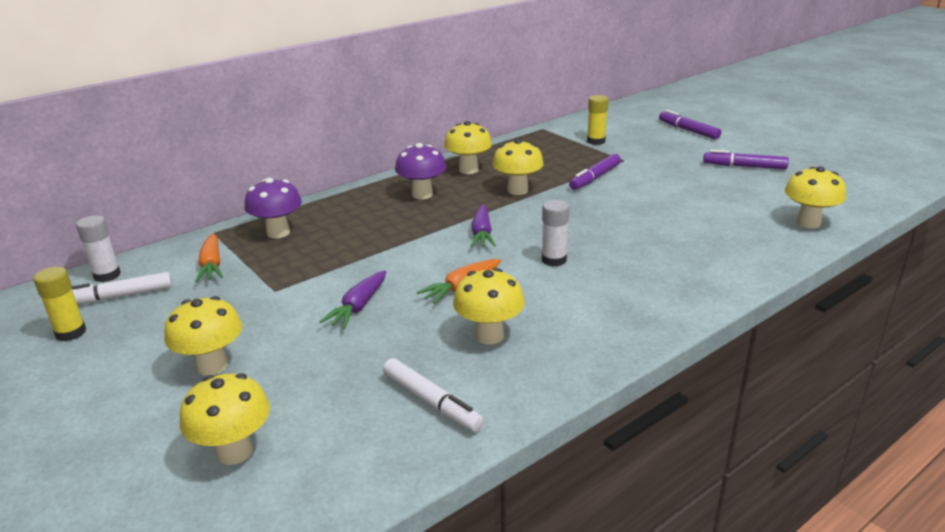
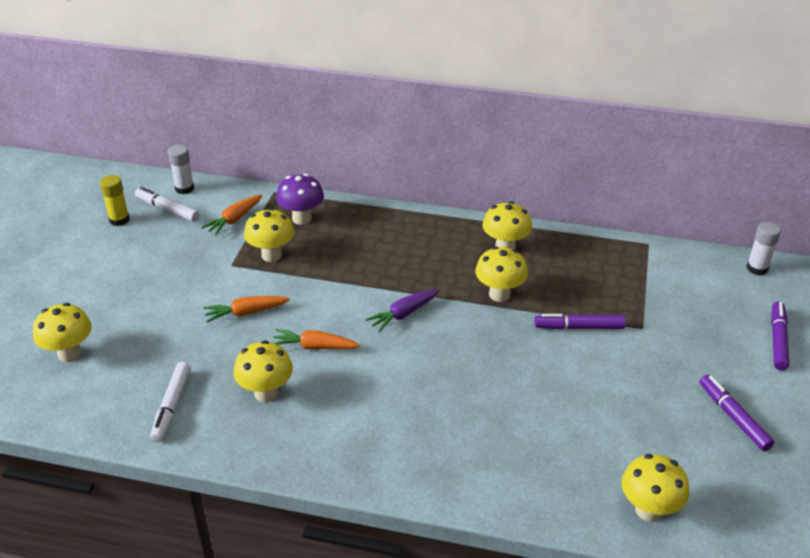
camera: 50 degrees right, 10 degrees up
(212, 366) = (134, 294): yellow mushroom -> yellow mushroom (271, 255)
(358, 307) = (246, 313): purple carrot -> orange carrot
(422, 194) = (432, 249): purple mushroom -> none
(554, 260) = (402, 374): white glue stick -> white glue stick (757, 268)
(596, 141) = (663, 290): yellow glue stick -> none

